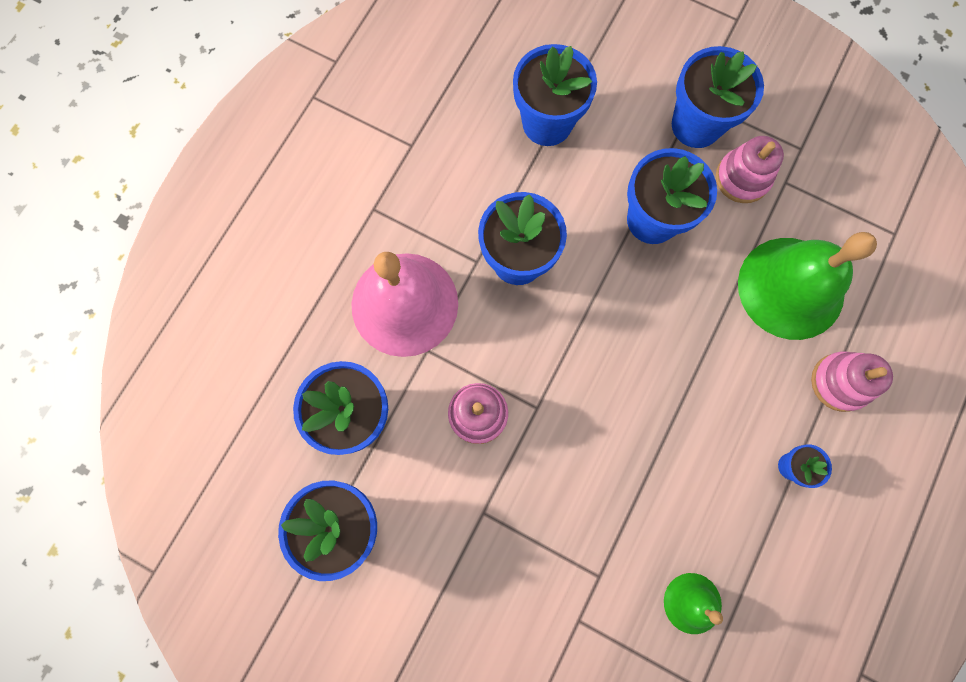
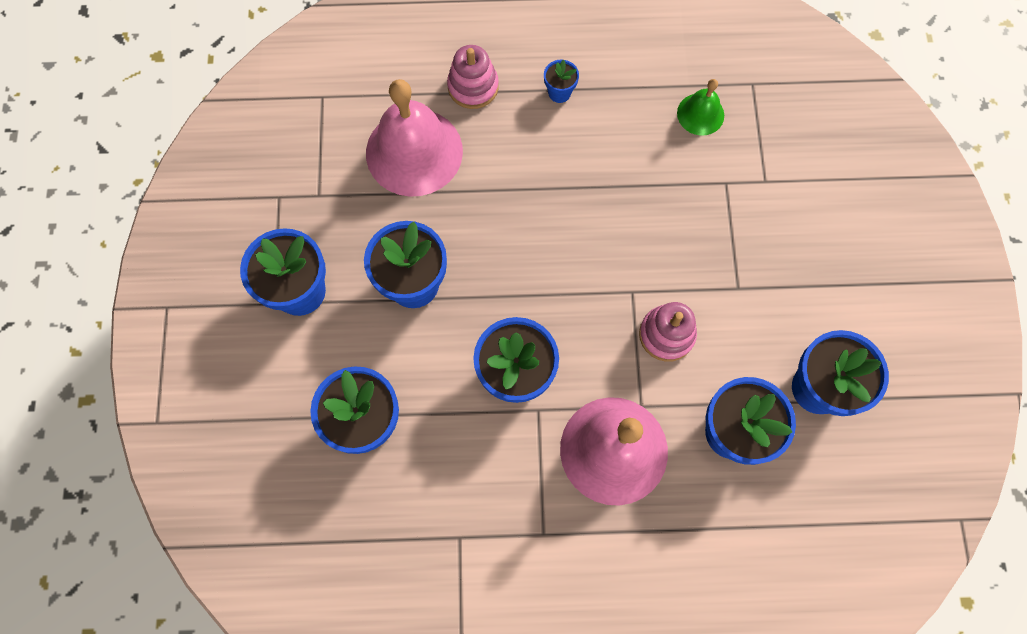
camera: 120 degrees left, 5 degrees down
(742, 178) = (333, 230): pink stacking toy -> none
(791, 288) = (414, 152): green bell -> pink bell

